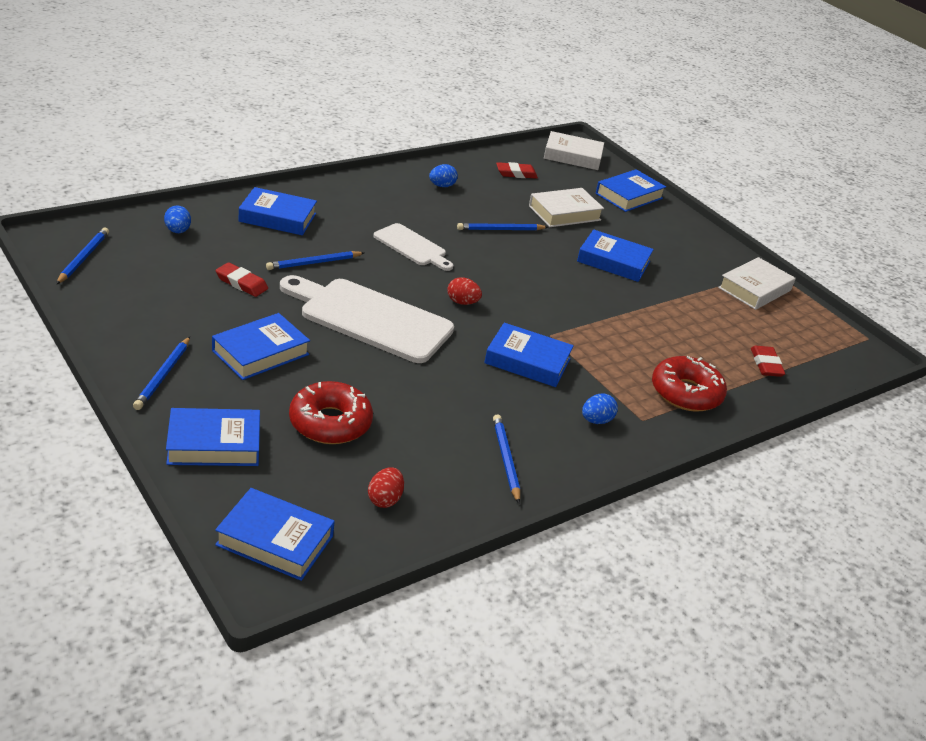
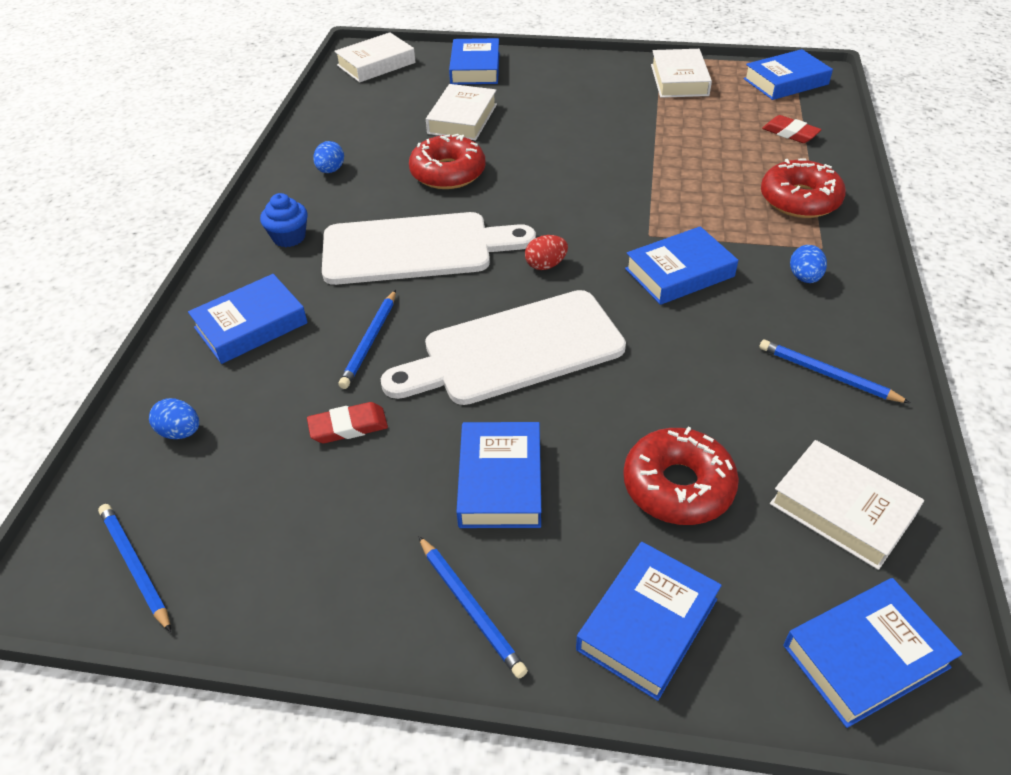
camera: 40 degrees left, 10 degrees up
(363, 198) = (289, 237): none -> blue cupcake
(385, 499) = (841, 509): red egg -> white book
(412, 246) = (415, 248): white cutting board -> white cutting board, size x1.80
(500, 230) = (448, 173): blue pencil -> red donut
(516, 173) = (365, 112): red eraser -> none
(613, 261) = (568, 132): blue book -> blue book (785, 81)

